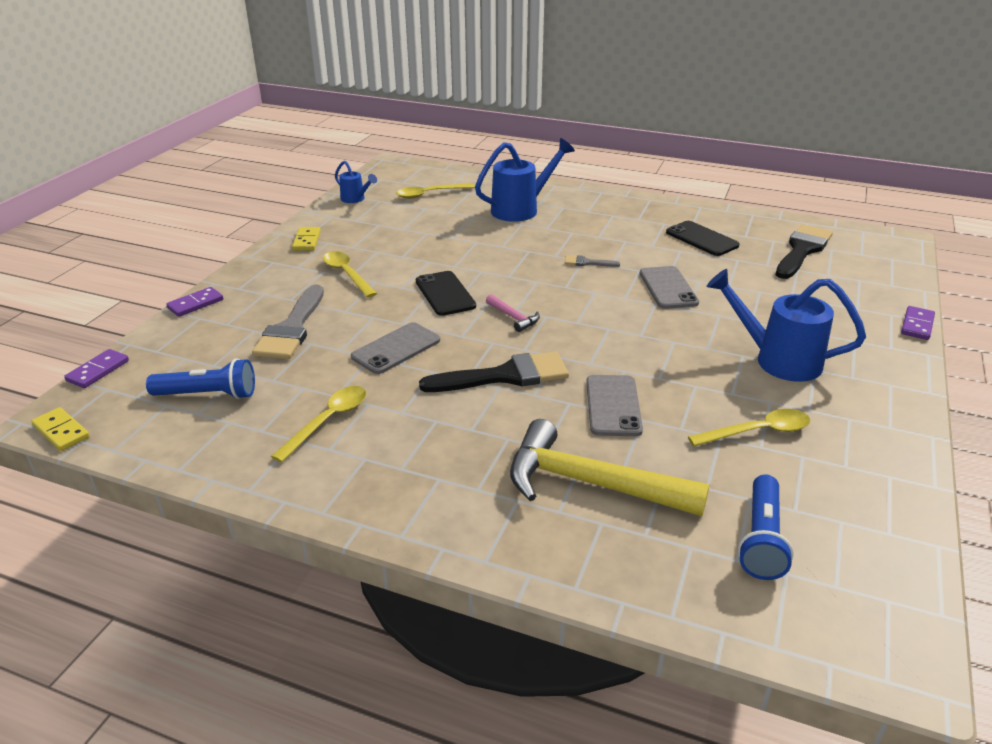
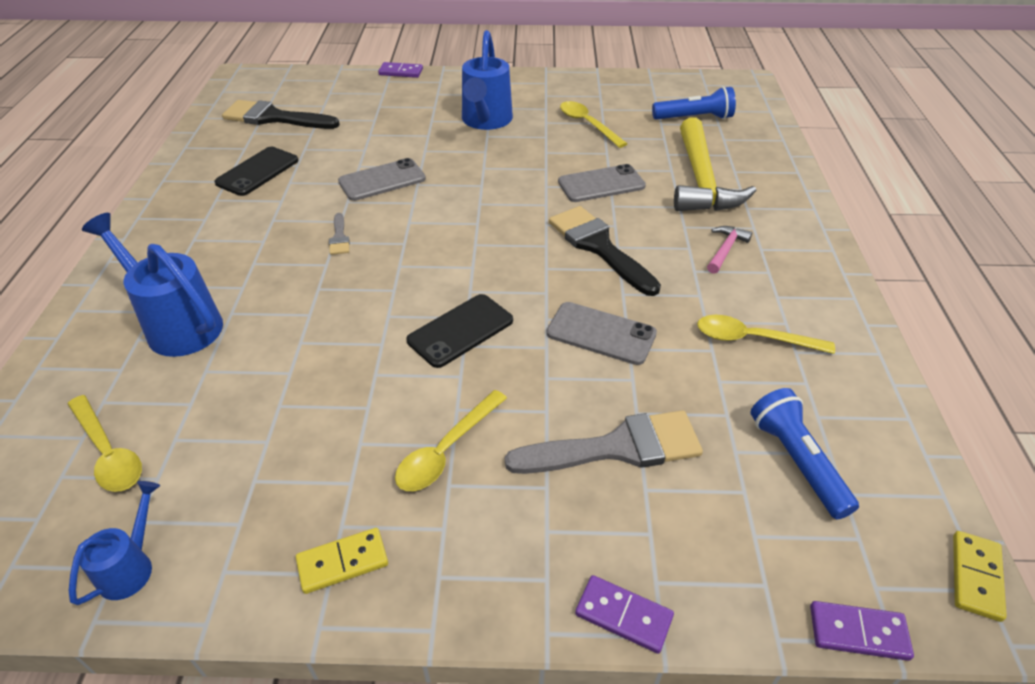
camera: 110 degrees left, 10 degrees up
(513, 317) = (489, 265): pink hammer -> pink hammer (725, 250)

